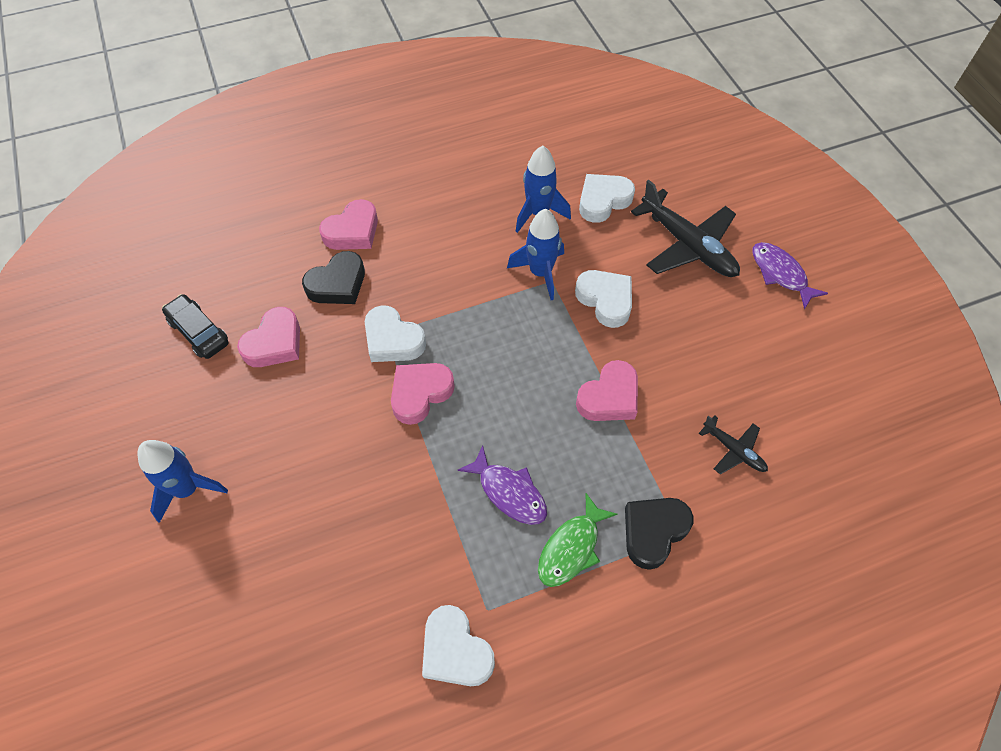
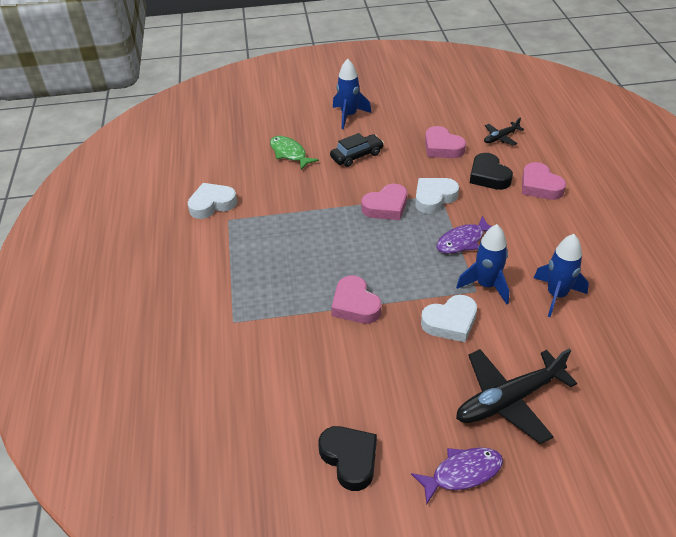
camera: 105 degrees right, 15 degrees down
(198, 332) = (457, 119): black car -> black car (357, 155)
(420, 394) = (386, 207): pink heart -> pink heart turned 90 degrees clockwise
(509, 492) = (298, 239): purple fish -> purple fish (463, 241)
(571, 548) = (248, 262): green fish -> green fish (289, 153)
(603, 201) = (571, 345): white heart -> none
(653, 532) = (241, 306): black heart -> black heart (350, 459)
(733, 450) = (284, 372): black plane -> black plane (501, 137)

